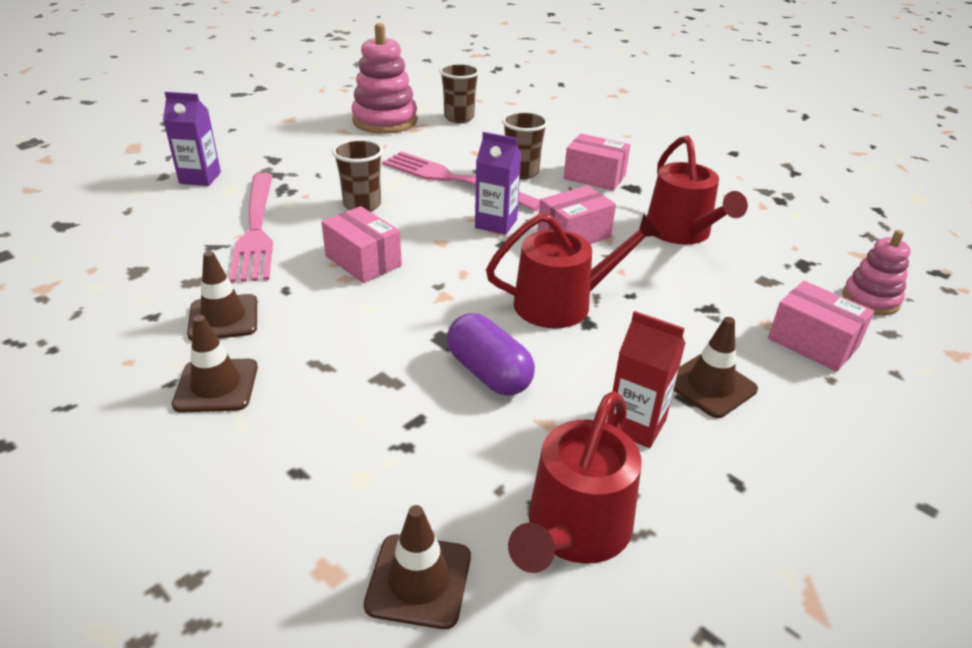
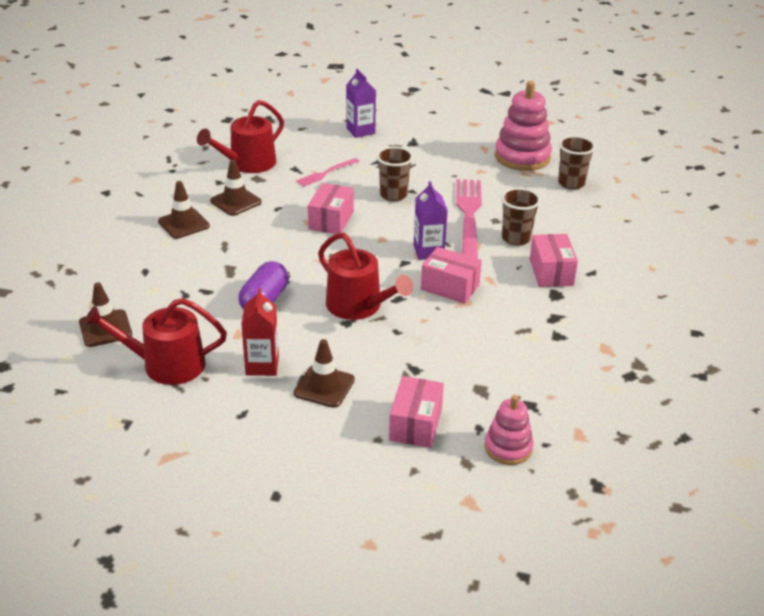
camera: 60 degrees right, 0 degrees up
(256, 229) = (326, 173): pink fork -> pink fork, size x0.52
(682, 232) = (510, 334): red watering can -> red watering can (248, 164)

